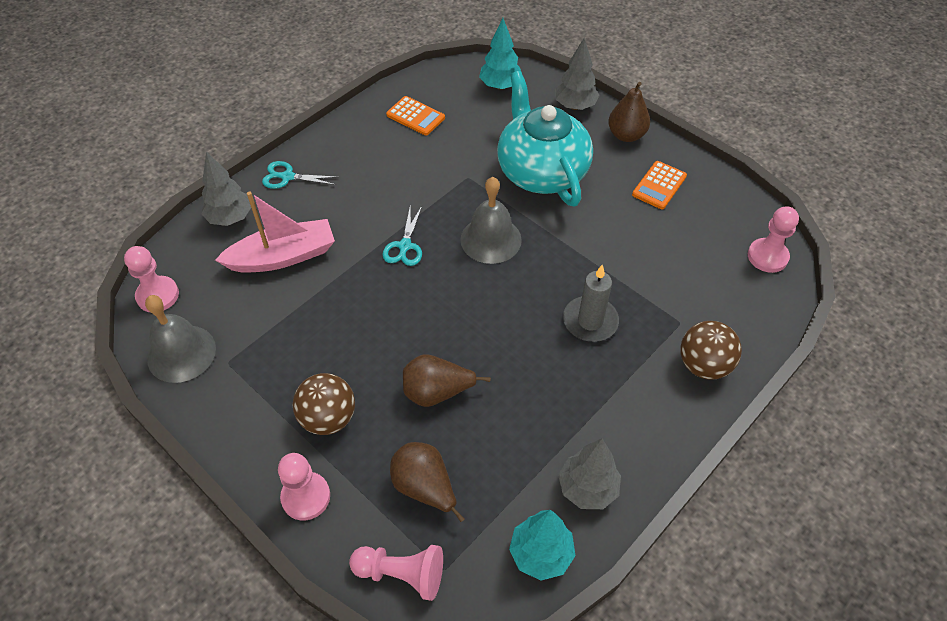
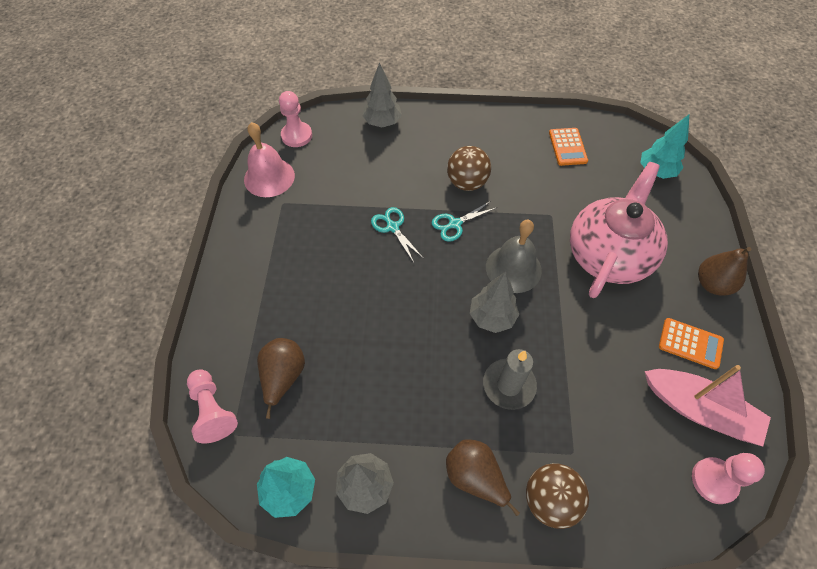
camera: 50 degrees right, 5 degrees up
(181, 353) = (269, 177): grey bell -> pink bell
(283, 256) = (381, 169): pink boat -> pink boat (699, 410)
(287, 177) = (442, 124): turquoise scissors -> turquoise scissors (393, 227)
(306, 497) = (225, 315): pink pawn -> none
(328, 418) = (288, 284): brown ball -> brown ball (467, 183)
(437, 392) = (359, 330): brown pear -> brown pear (475, 477)
(541, 171) = (608, 254): turquoise teapot -> pink teapot
(575, 106) = (697, 230): grey tree -> grey tree (491, 317)
(659, 185) = (690, 343): orange calculator -> orange calculator turned 150 degrees counterclockwise

